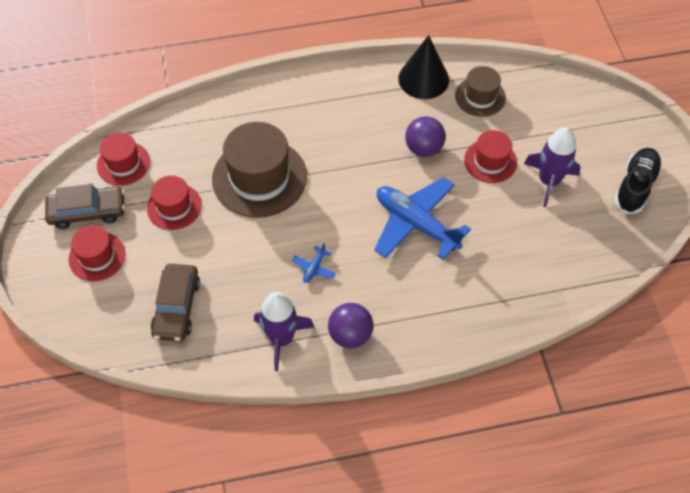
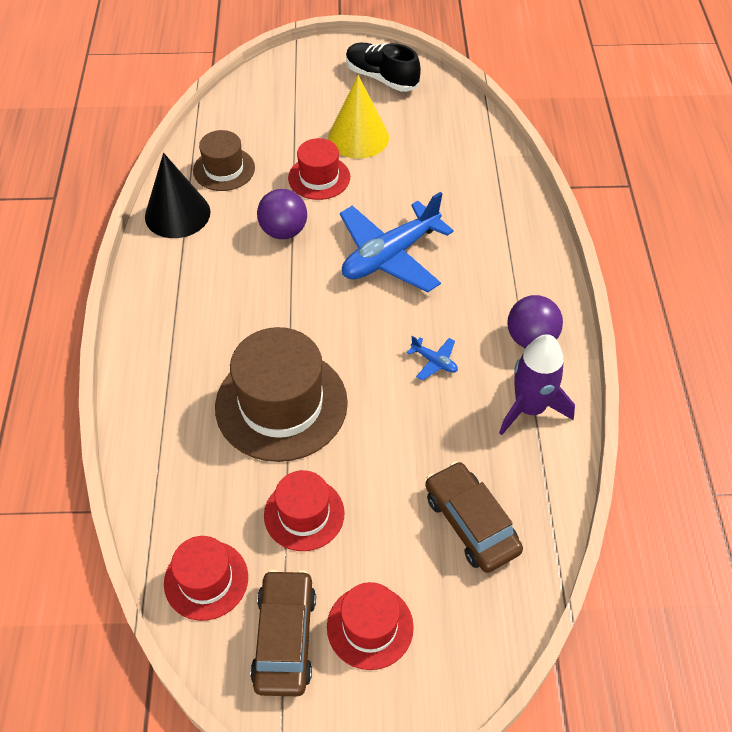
camera: 80 degrees left, 5 degrees down
(177, 307) = (471, 523): brown car -> brown car turned 135 degrees counterclockwise
(549, 181) = (358, 137): purple rocket -> yellow cone

